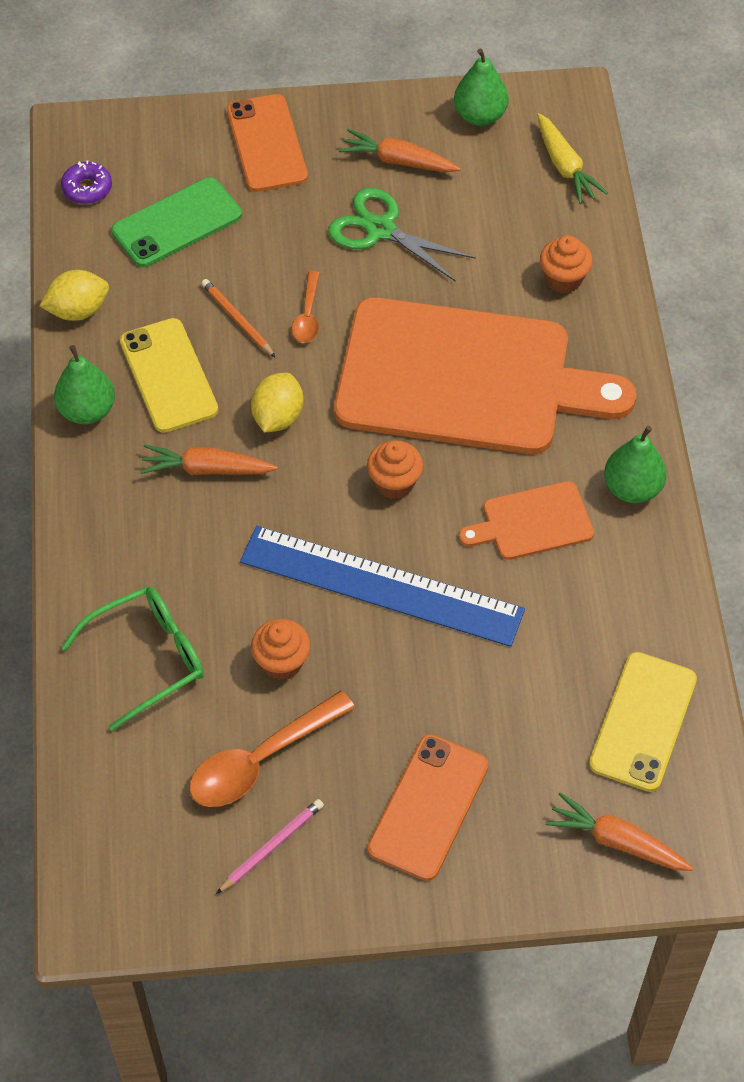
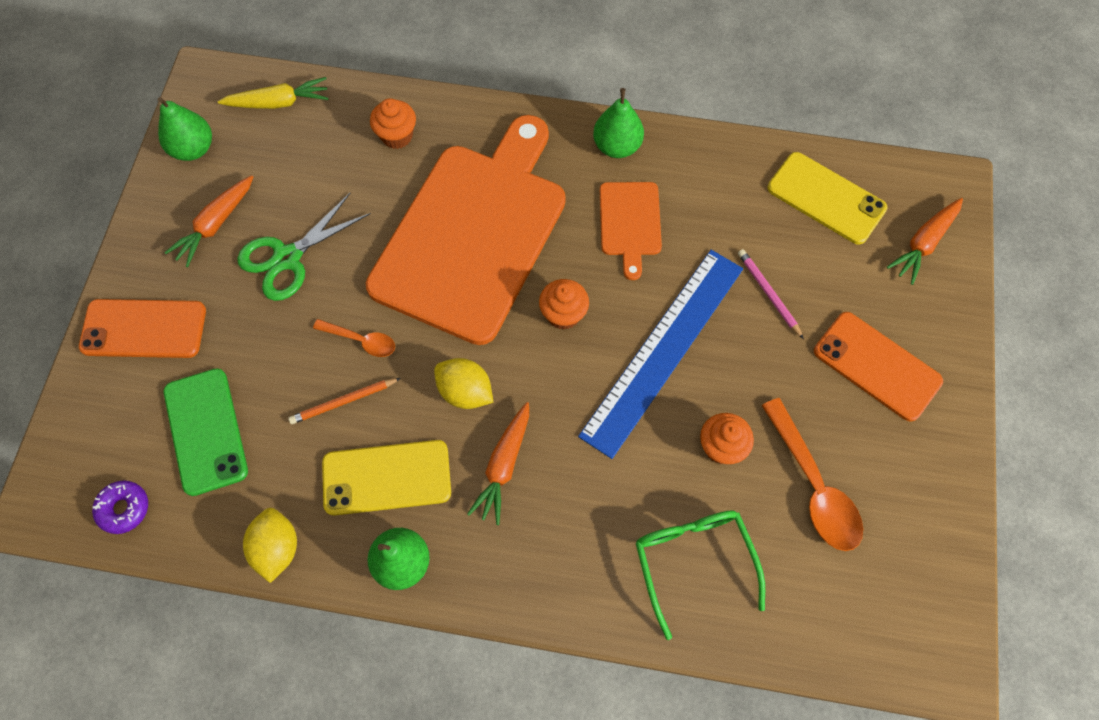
camera: 75 degrees left, 10 degrees up
(271, 847) = (896, 495): pink pencil -> pink pencil (768, 294)

